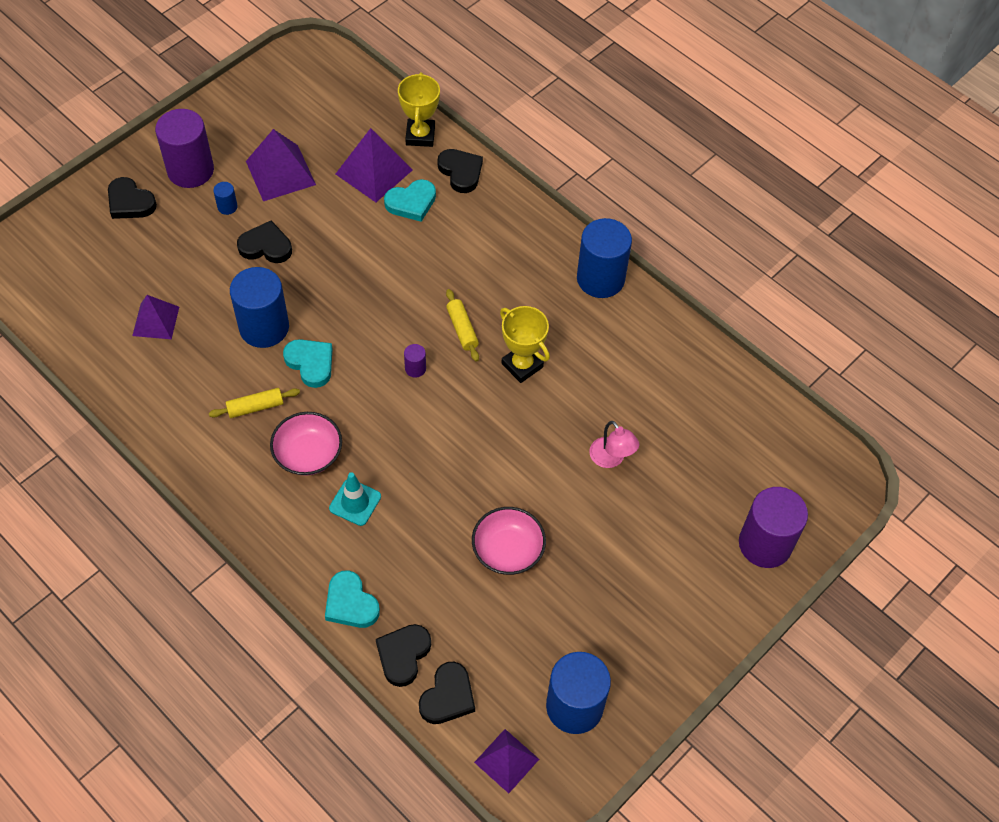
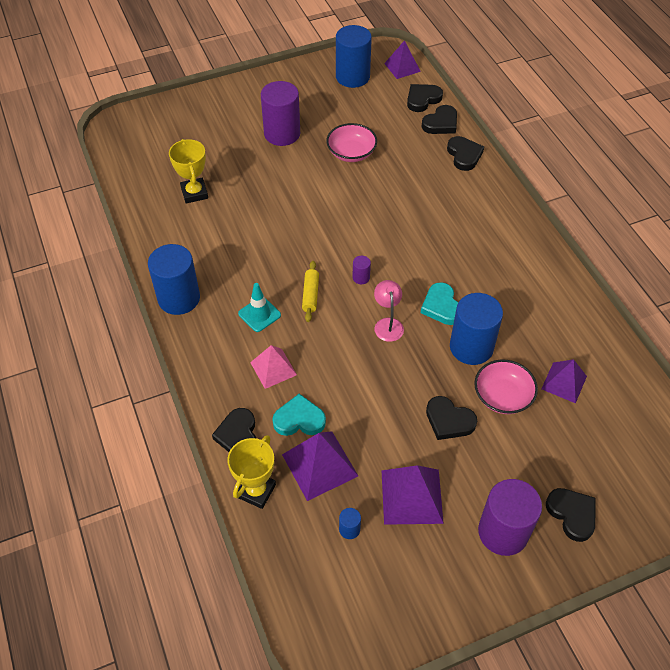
camera: 155 degrees left, 5 degrees down
(227, 207) = (475, 475): blue cylinder -> blue cylinder (349, 529)
(255, 407) = (495, 288): yellow rolling pin -> none
(308, 454) = (464, 245): pink bowl -> pink bowl (502, 396)
(350, 603) = (464, 155): turquoise heart -> black heart
(355, 502) = (441, 206): turquoise traffic cone -> turquoise traffic cone (259, 314)
(461, 240) = (273, 368): none -> pink pyramid
(522, 365) = (279, 255): yellow trophy -> yellow trophy (194, 193)
(611, 459) = (254, 180): pink lamp -> pink lamp (388, 324)
(765, 544) = (191, 111): purple cylinder -> purple cylinder (282, 134)

